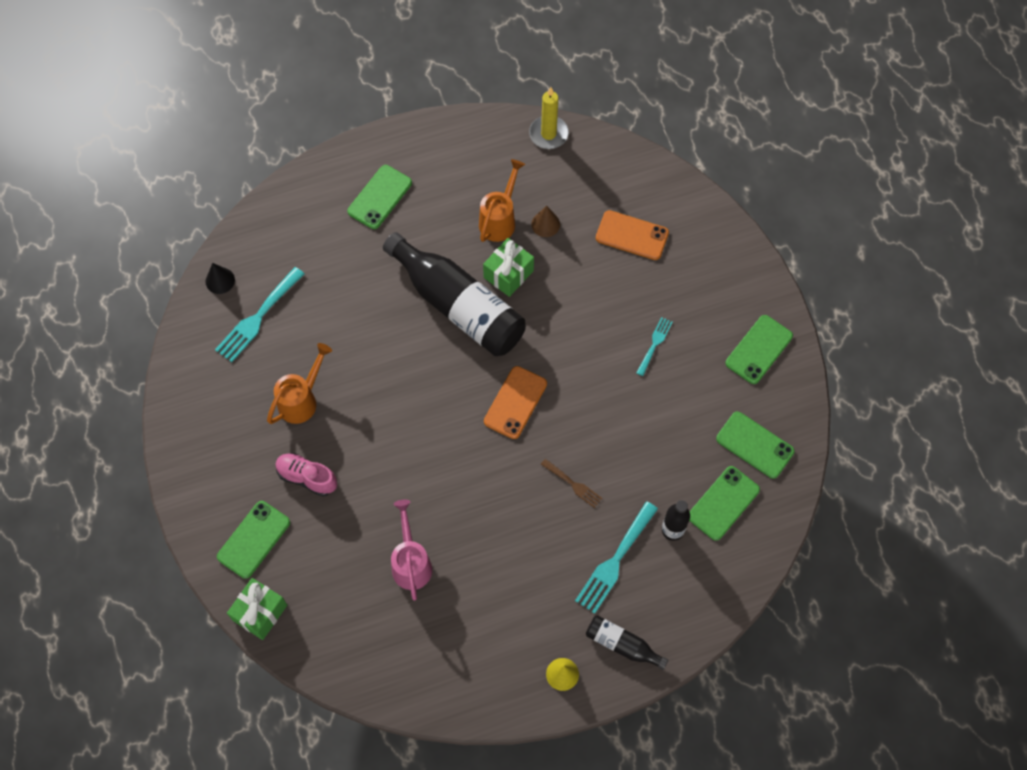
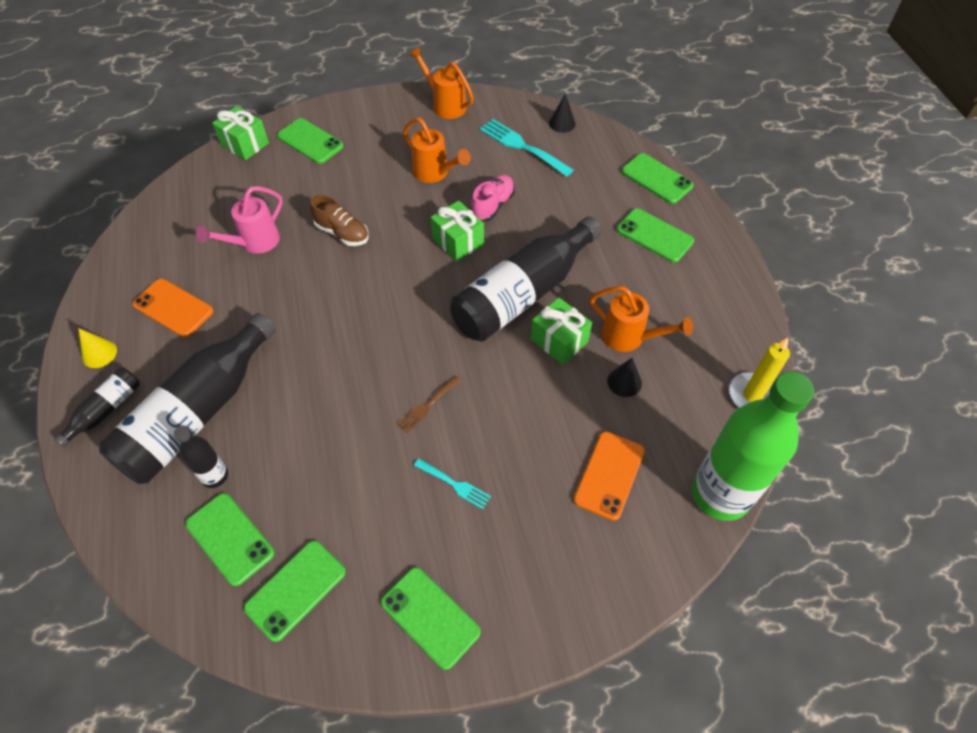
camera: 95 degrees right, 10 degrees down
(189, 402) = (445, 105): none -> orange watering can
(303, 193) = (656, 179): none -> green phone
(307, 477) = (358, 175): pink shoe -> pink shoe (492, 205)
(393, 478) = (342, 233): none -> brown shoe
(398, 367) = (458, 241): none -> green gift
(411, 563) = (254, 242): pink watering can -> pink watering can turned 135 degrees clockwise
(515, 402) = (402, 336): orange phone -> orange phone (173, 308)
(545, 224) = (624, 382): brown cone -> black cone
(573, 484) = (296, 381): brown fork -> brown fork (427, 406)
(615, 561) = (198, 413): turquoise fork -> black bottle
(637, 162) = (720, 494): none -> green bottle

